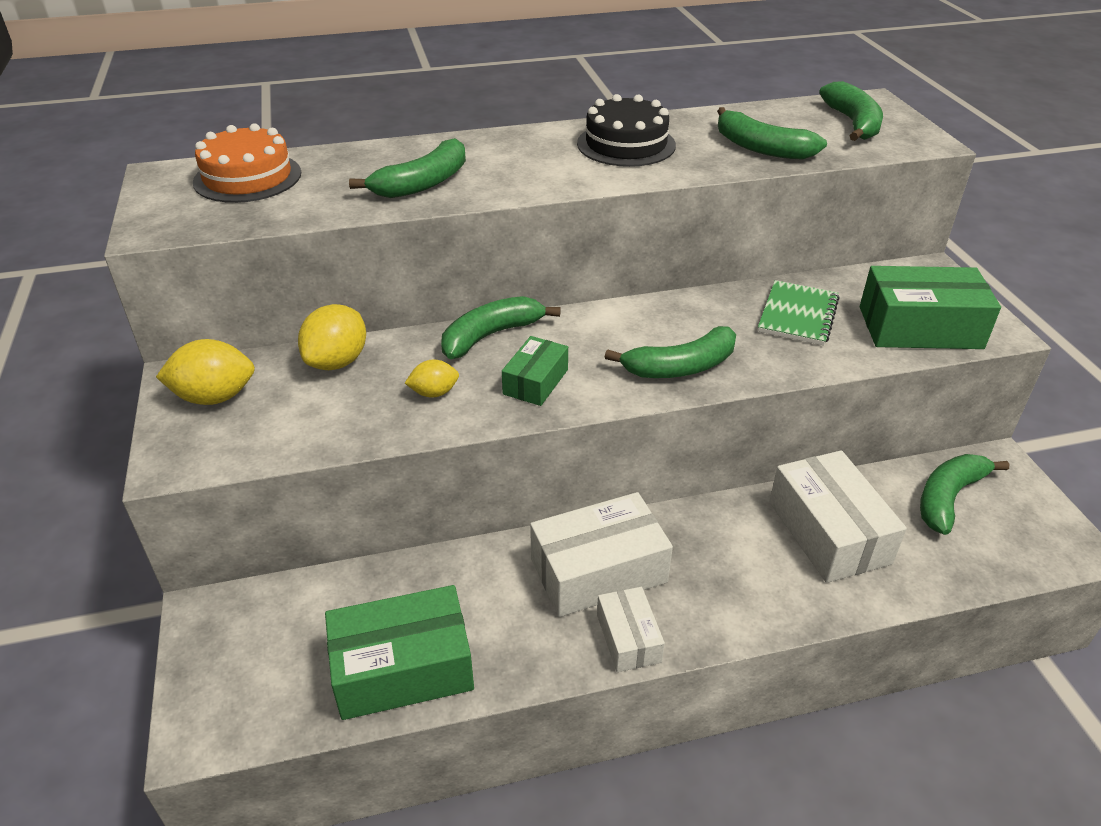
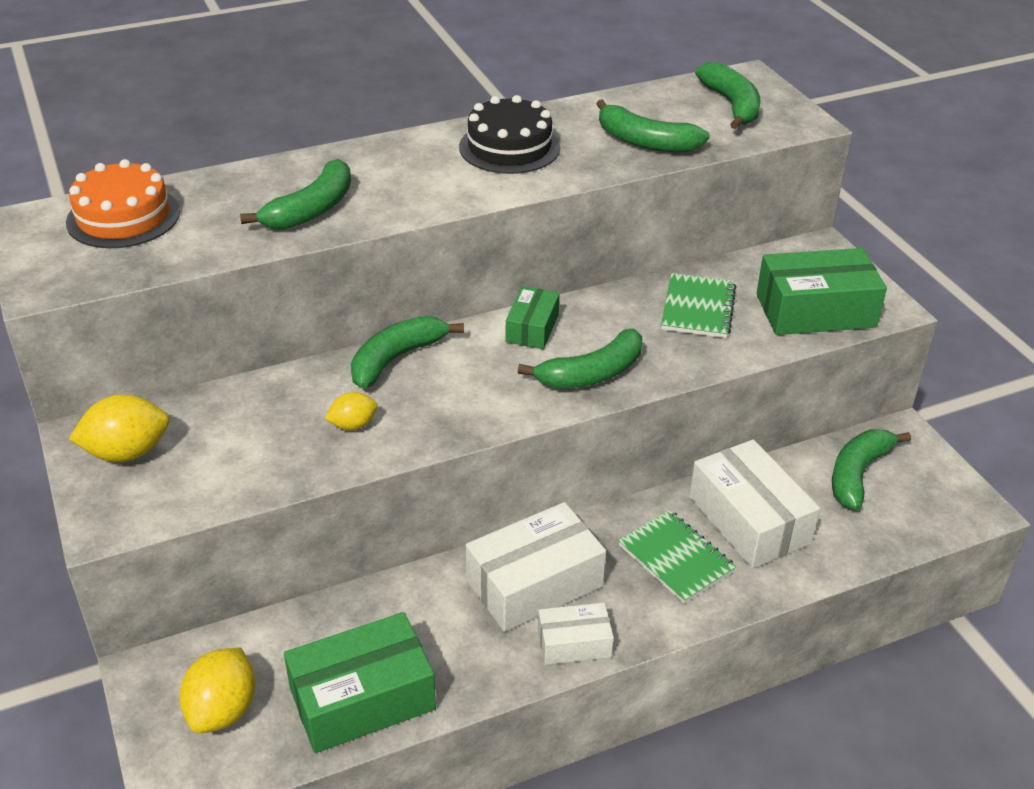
camera: 10 degrees left, 0 degrees up
(337, 362) = (245, 402): yellow lemon -> yellow lemon (223, 710)
(535, 382) = (452, 403): green box -> green box (532, 328)
(628, 638) = (574, 643): white box -> white box turned 75 degrees counterclockwise
(747, 562) = (676, 558): none -> green notebook

